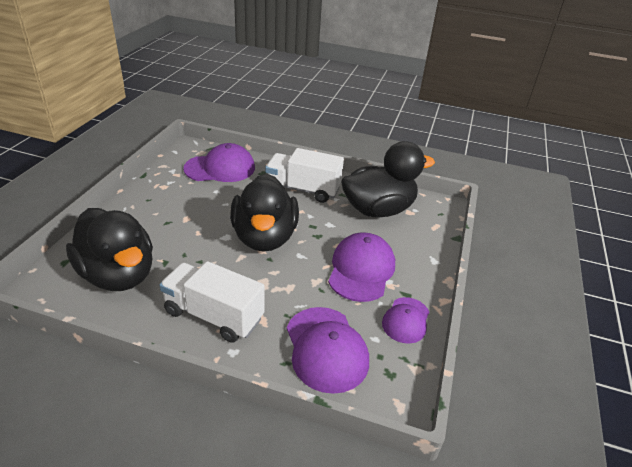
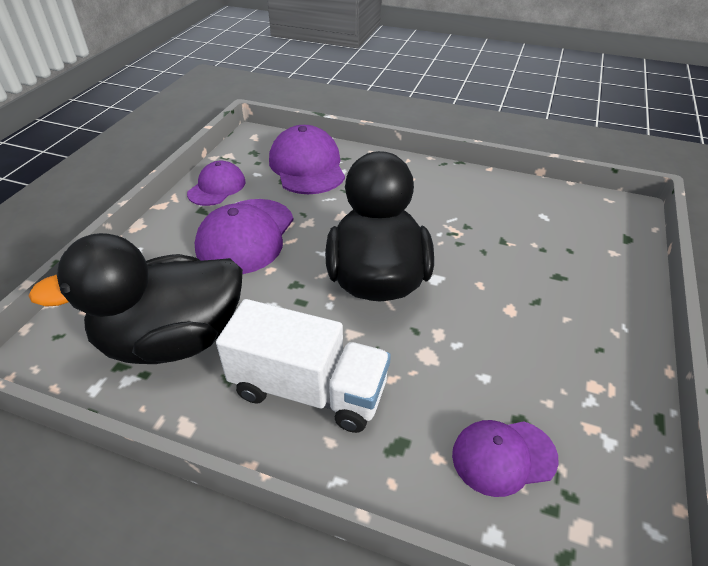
camera: 175 degrees left, 5 degrees up
(118, 275) = (549, 225): black duck -> none
(214, 315) = (421, 189): white truck -> none
(220, 168) = (503, 457): purple cap -> purple cap, size x0.62

